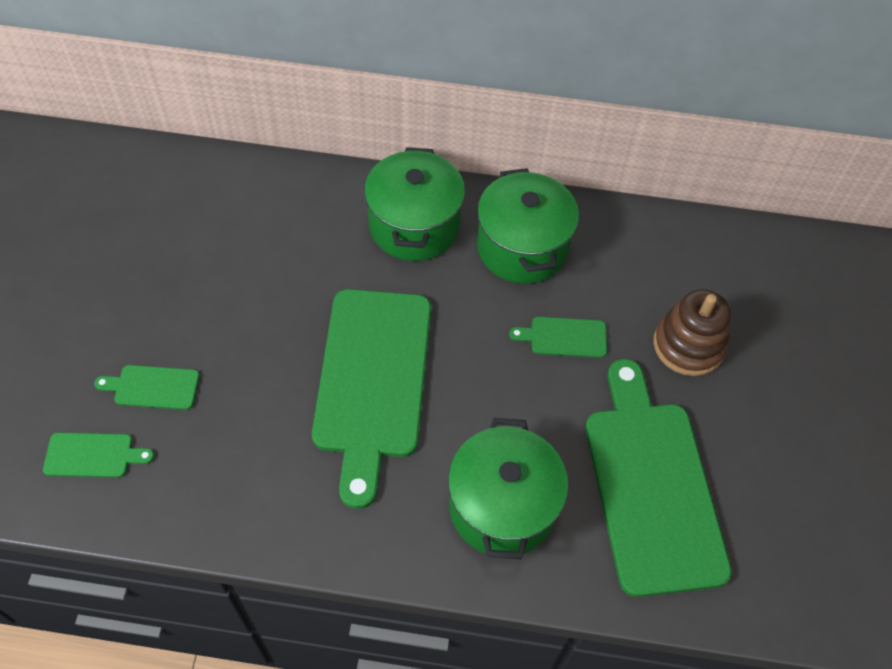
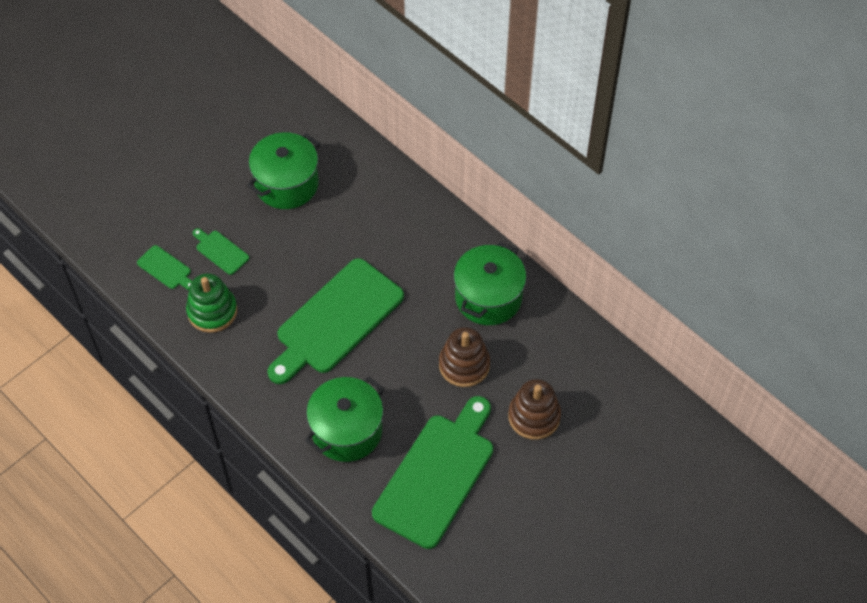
camera: 40 degrees right, 0 degrees up
(203, 470) = (212, 311): none -> green stacking toy
(414, 226) = (436, 245): green pot -> green pot (286, 184)
(564, 337) = (464, 365): green cutting board -> brown stacking toy

